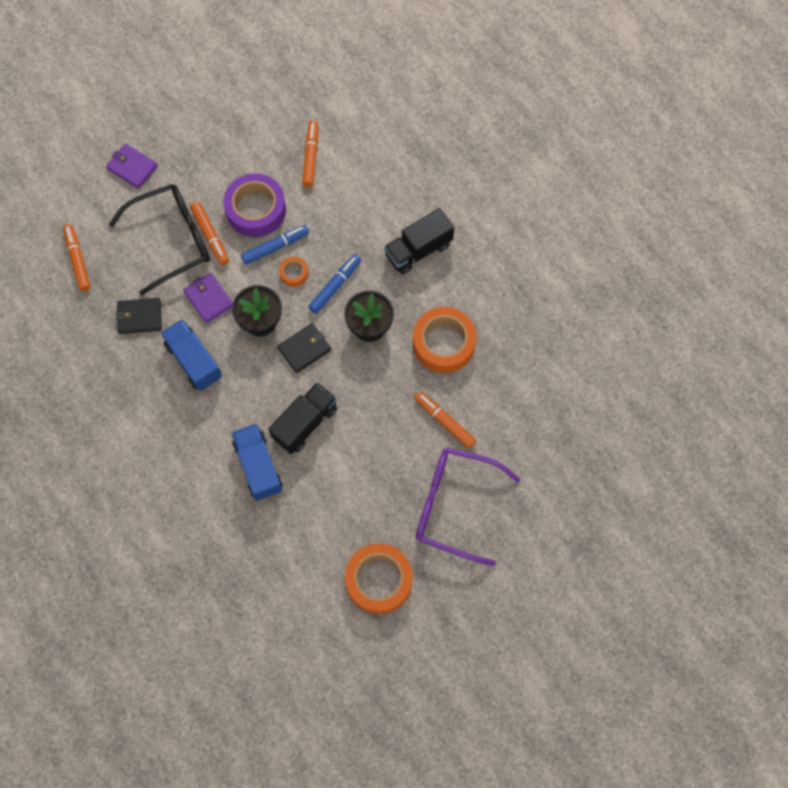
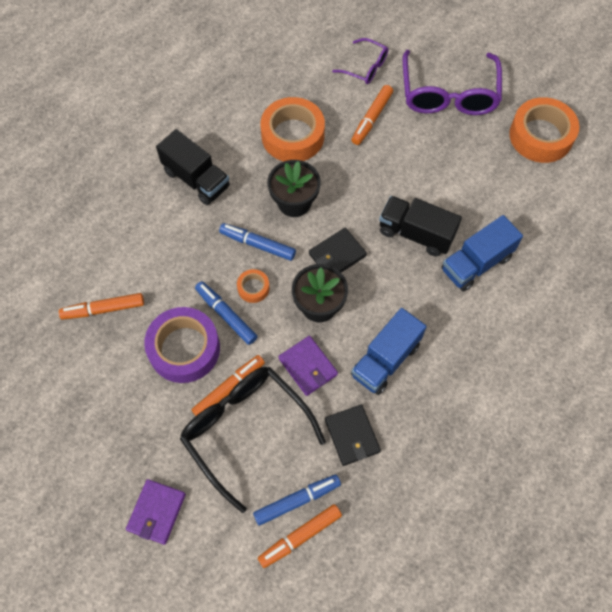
camera: 105 degrees left, 5 degrees down
(104, 264) = (297, 500): none -> blue marker
(209, 299) = (308, 366): purple wallet -> purple wallet turned 75 degrees counterclockwise
(304, 349) = (337, 255): black wallet -> black wallet turned 75 degrees counterclockwise
(510, 434) = (365, 67): none -> purple glasses

